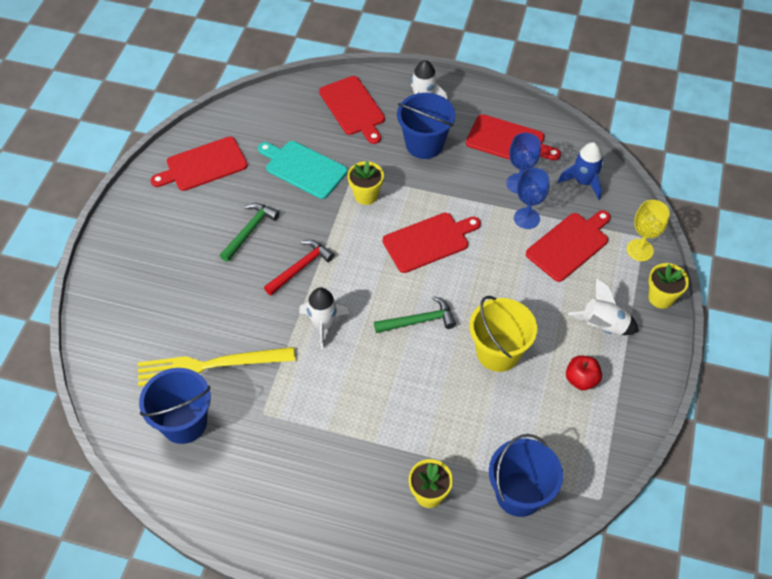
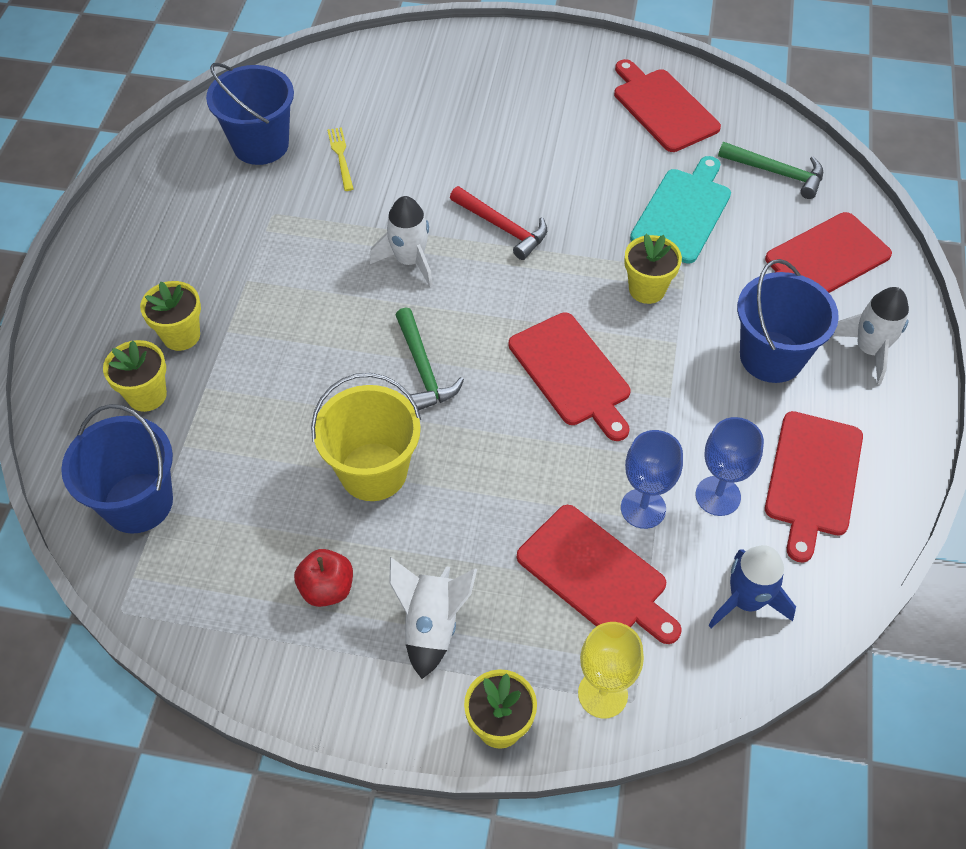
camera: 85 degrees right, 0 degrees up
(210, 365) = (341, 156): yellow fork -> yellow fork, size x0.44
(249, 231) = (557, 168): green hammer -> green hammer (776, 173)
(376, 473) = (181, 335): none -> yellow flower pot

